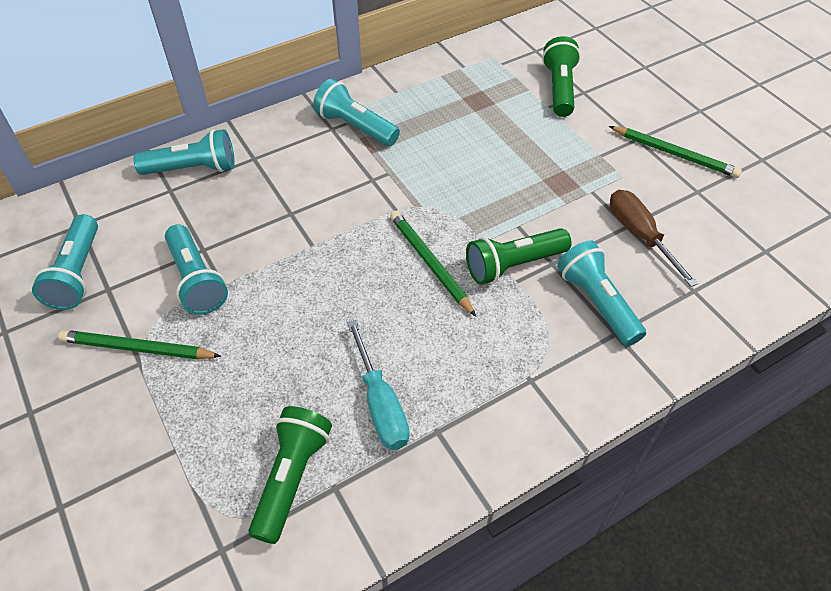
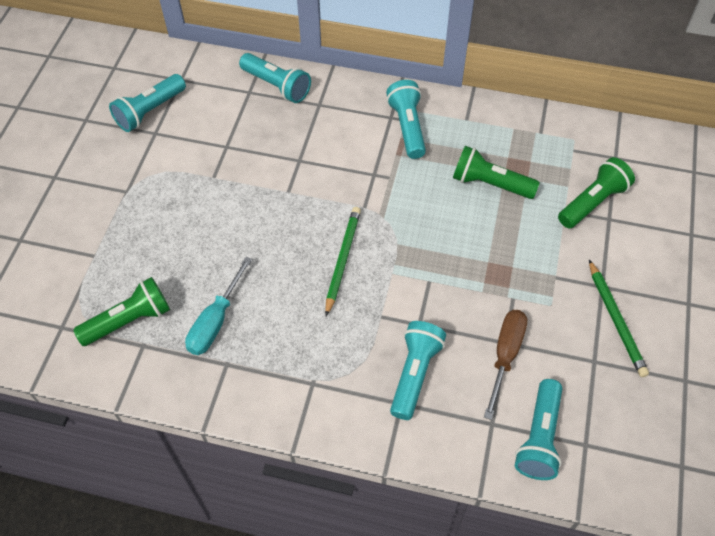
camera: 45 degrees right, 5 degrees up
(138, 348) = (134, 182): green pencil -> none
(196, 280) = (203, 164): turquoise flashlight -> turquoise flashlight (539, 438)
(513, 265) = (392, 304): green flashlight -> green flashlight (490, 184)

